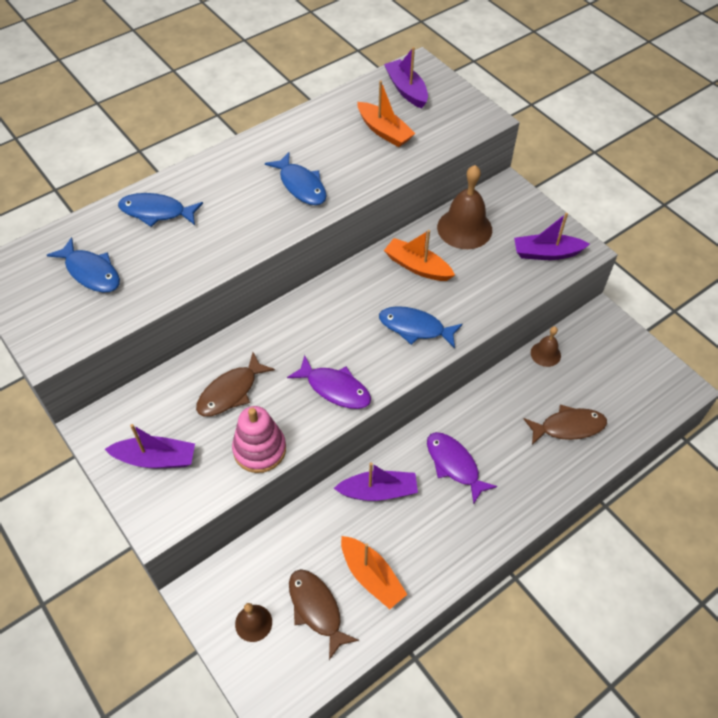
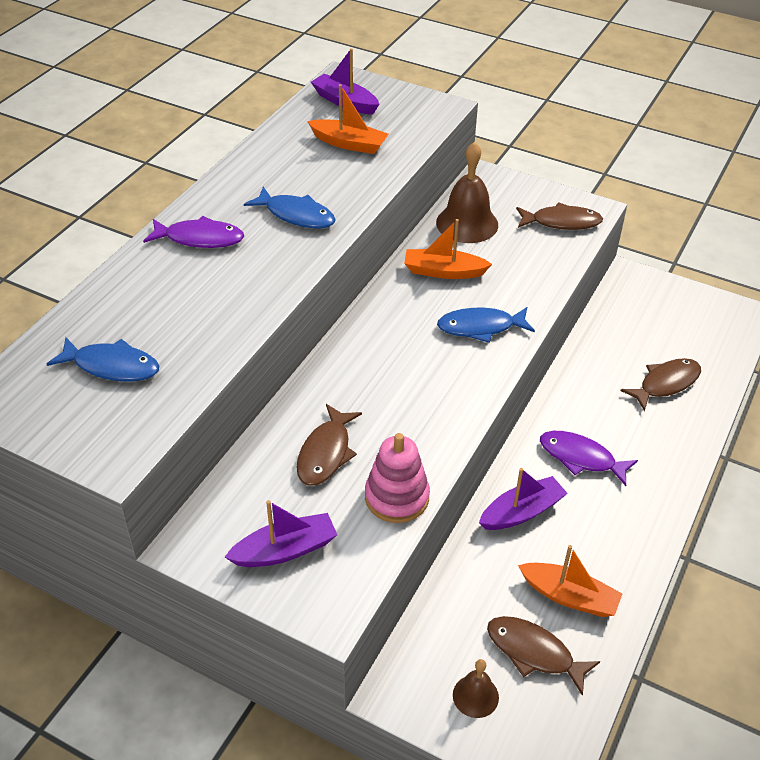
camera: 25 degrees left, 10 degrees down
(156, 212) = (149, 285): blue fish -> none
(335, 388) = (437, 411): purple fish -> purple fish (200, 238)
(545, 354) = (600, 326): brown bell -> none
(546, 253) = (561, 222): purple boat -> brown fish

